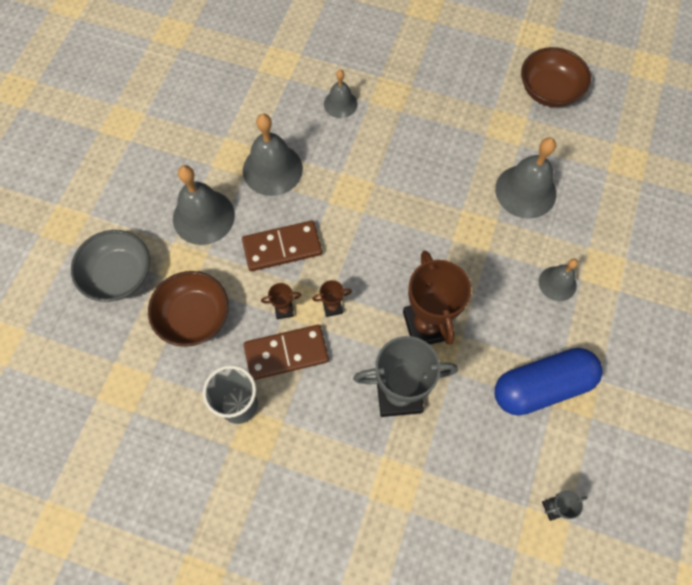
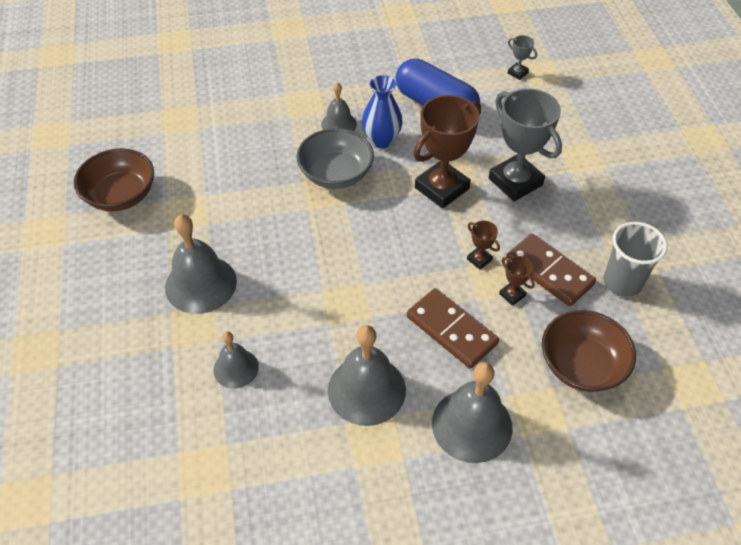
camera: 120 degrees left, 15 degrees down
(119, 275) = (601, 467): grey bowl -> grey bowl (336, 174)
(516, 308) = (381, 140): none -> blue vase
(525, 191) = (257, 173): grey bell -> grey bell (201, 284)

